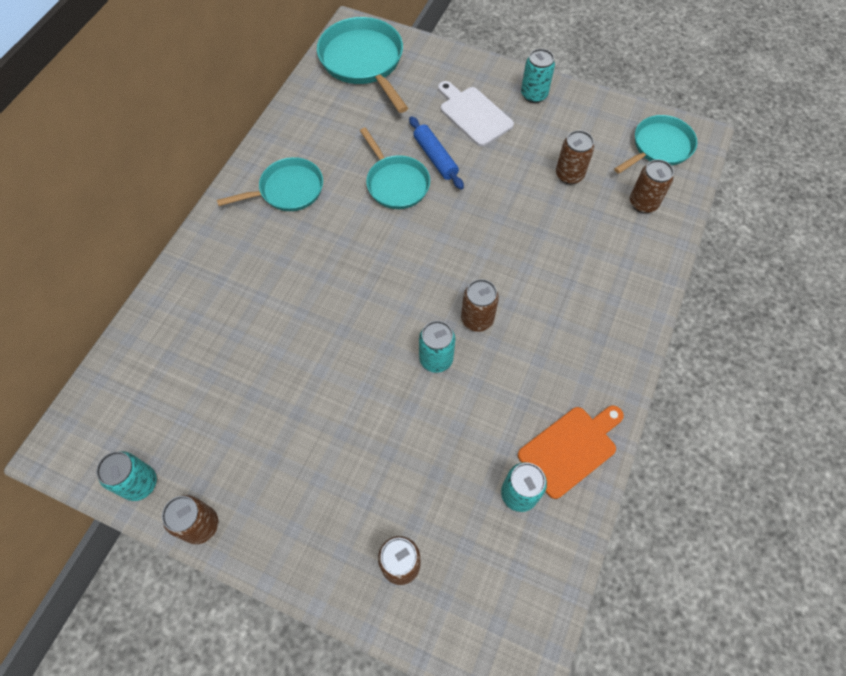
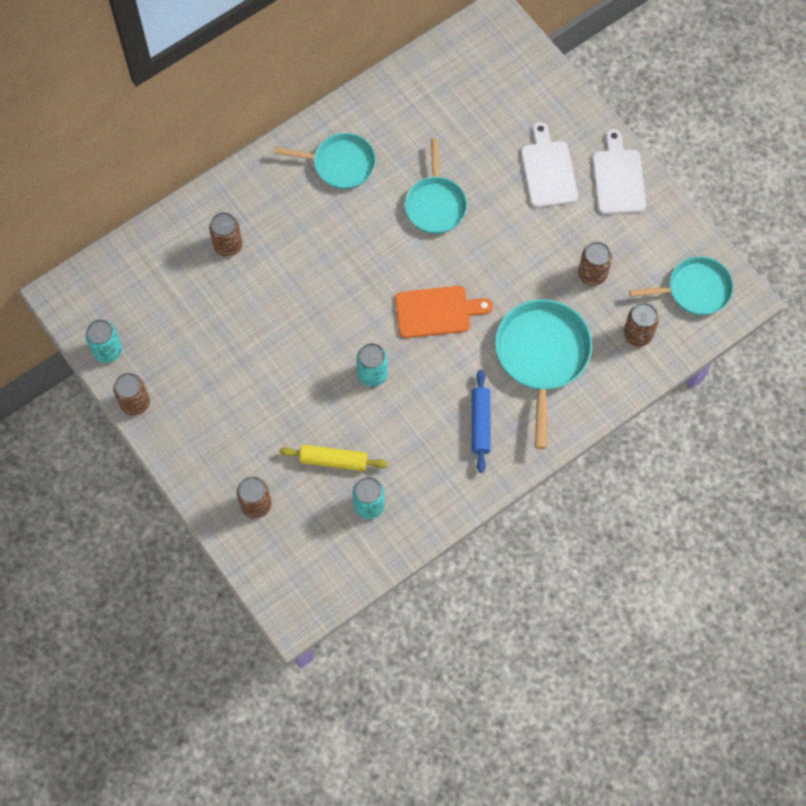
camera: 30 degrees right, 5 degrees up
(364, 62) = (483, 63): turquoise pan -> turquoise pan (542, 356)
(435, 157) = (485, 197): blue rolling pin -> blue rolling pin (480, 423)
(453, 467) = (334, 460): none -> yellow rolling pin
(477, 319) = (425, 360): brown can -> brown can (228, 245)
(534, 95) = (618, 178): turquoise can -> white cutting board
(570, 448) = (429, 495): orange cutting board -> orange cutting board (437, 311)

